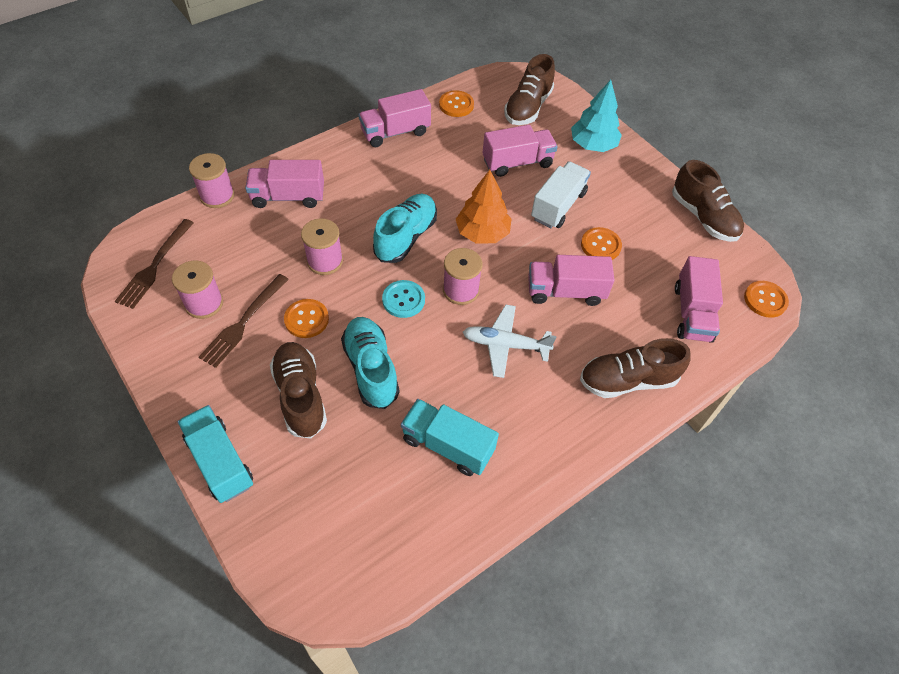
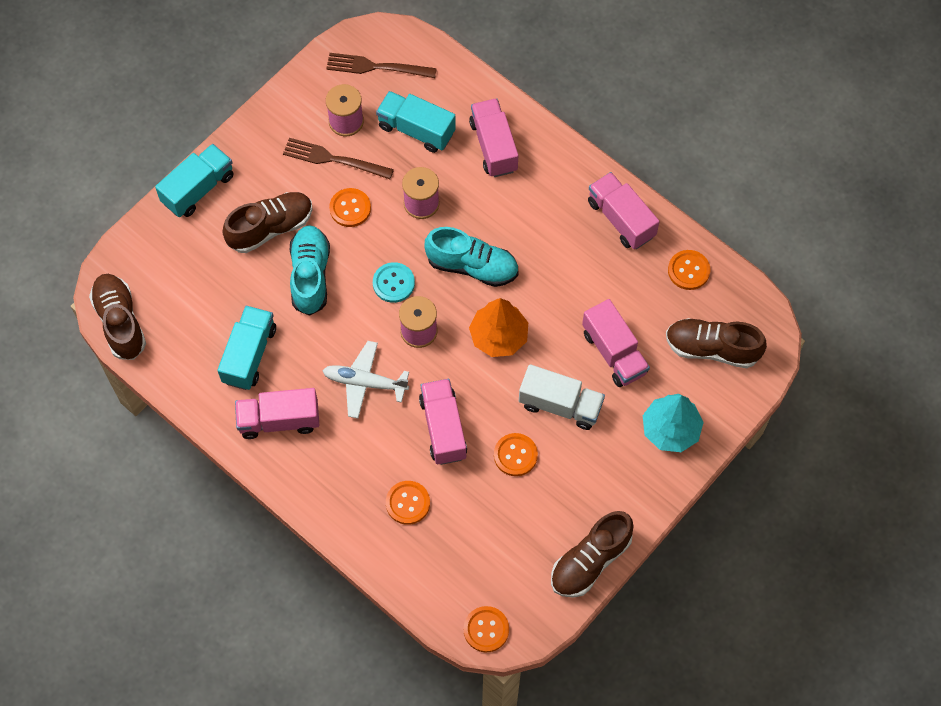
camera: 80 degrees right, 10 degrees up
(217, 196) = (476, 85): pink spool -> none
(243, 249) = (416, 130): none -> turquoise truck
(371, 369) = (310, 275): turquoise shoe -> turquoise shoe turned 60 degrees counterclockwise
(505, 345) = (364, 382): white plane -> white plane turned 75 degrees counterclockwise
(628, 380) = (351, 498): brown shoe -> brown shoe (120, 322)
(638, 334) = (408, 503): none -> orange button
(692, 313) = (448, 554): pink truck -> pink truck (279, 420)

